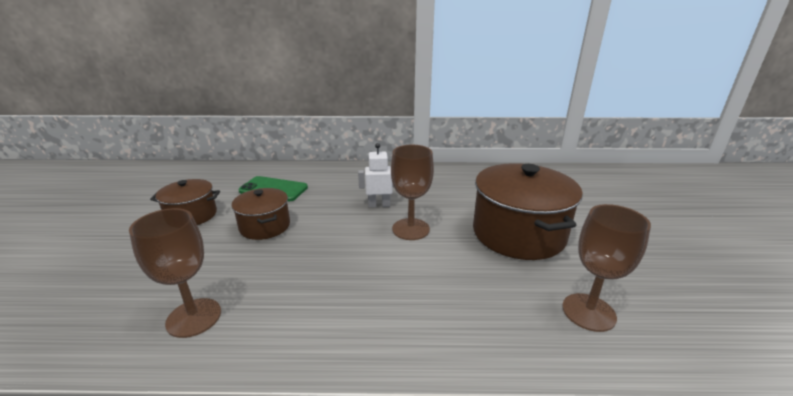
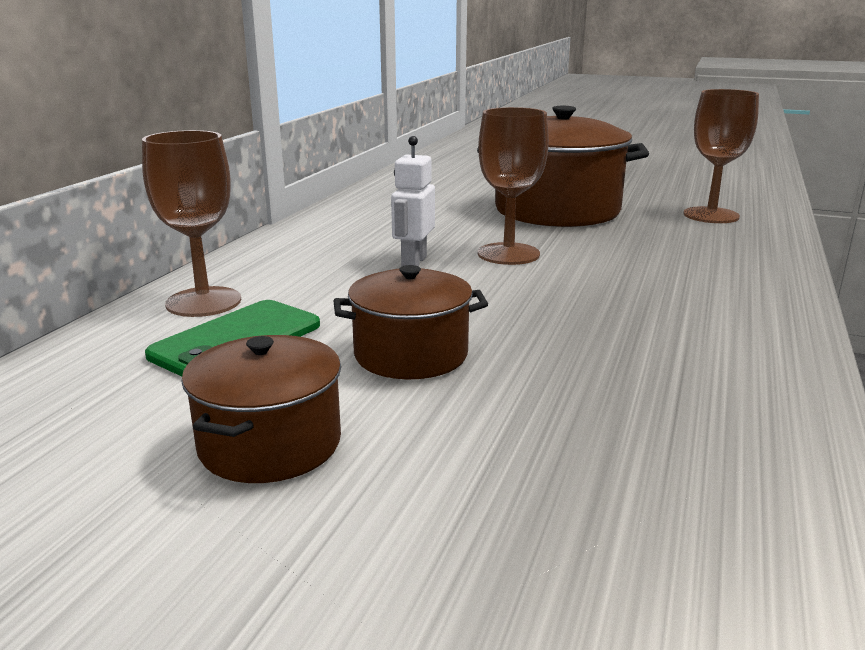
camera: 70 degrees left, 5 degrees down
(194, 317) = (703, 424): brown goblet -> brown goblet (203, 302)

